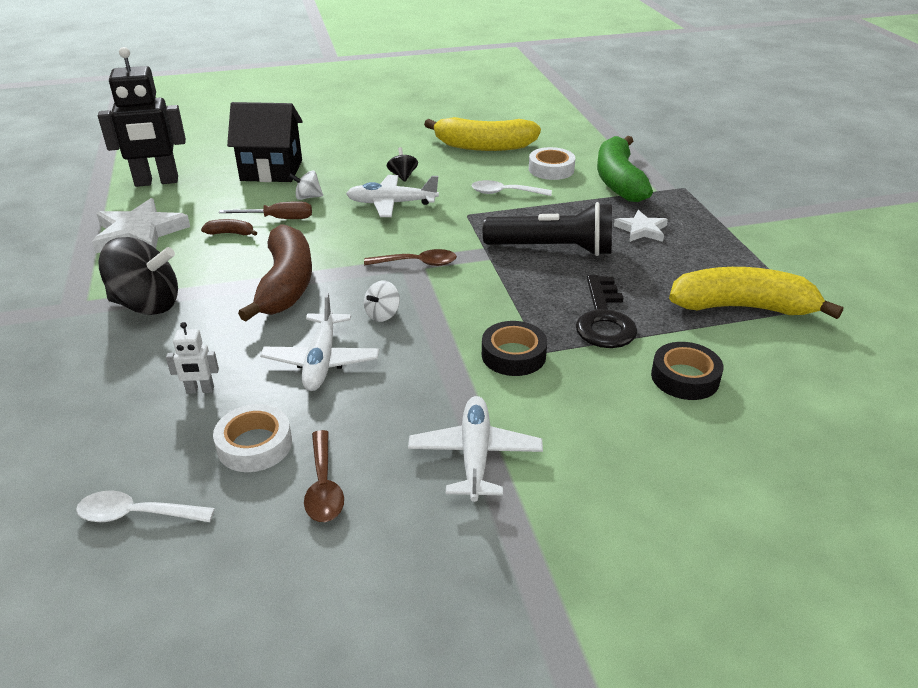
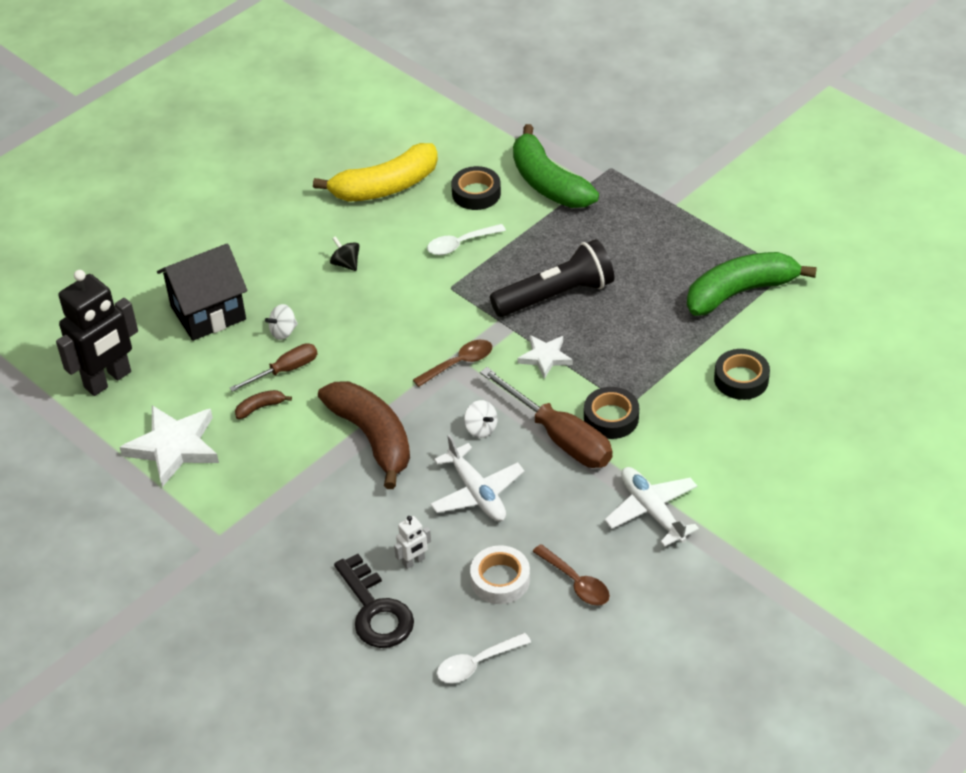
camera: 30 degrees left, 10 degrees up
(147, 305) = (278, 513): black spinning top -> none
(382, 314) = (481, 429): white spinning top -> white spinning top turned 45 degrees counterclockwise
(391, 203) = (370, 304): white plane -> none
(447, 350) = (559, 437): none -> brown screwdriver
(551, 169) = (476, 193): white tape -> black tape
(604, 319) = (650, 352): black key -> black key (375, 610)
(641, 230) = (611, 239): white star -> white star (545, 357)
(743, 307) = (740, 292): yellow banana -> green banana

